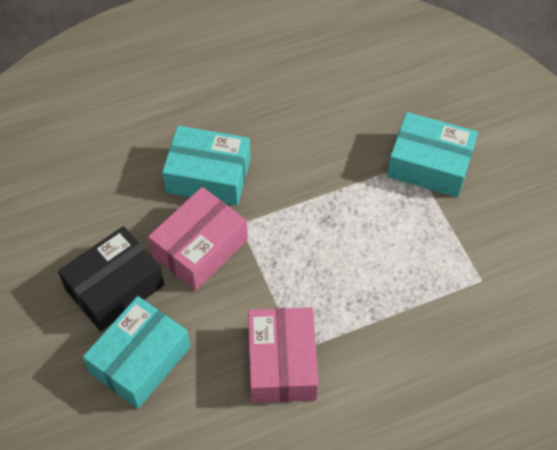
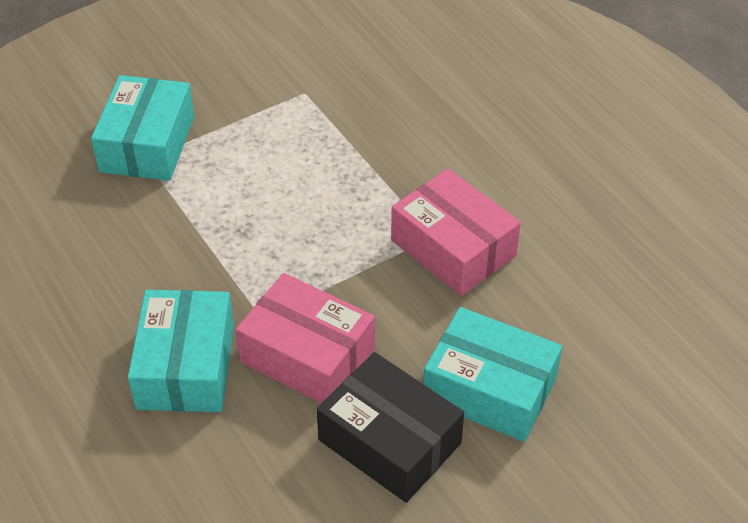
camera: 100 degrees left, 10 degrees down
(282, 363) = (453, 248): pink box -> pink box turned 60 degrees clockwise

